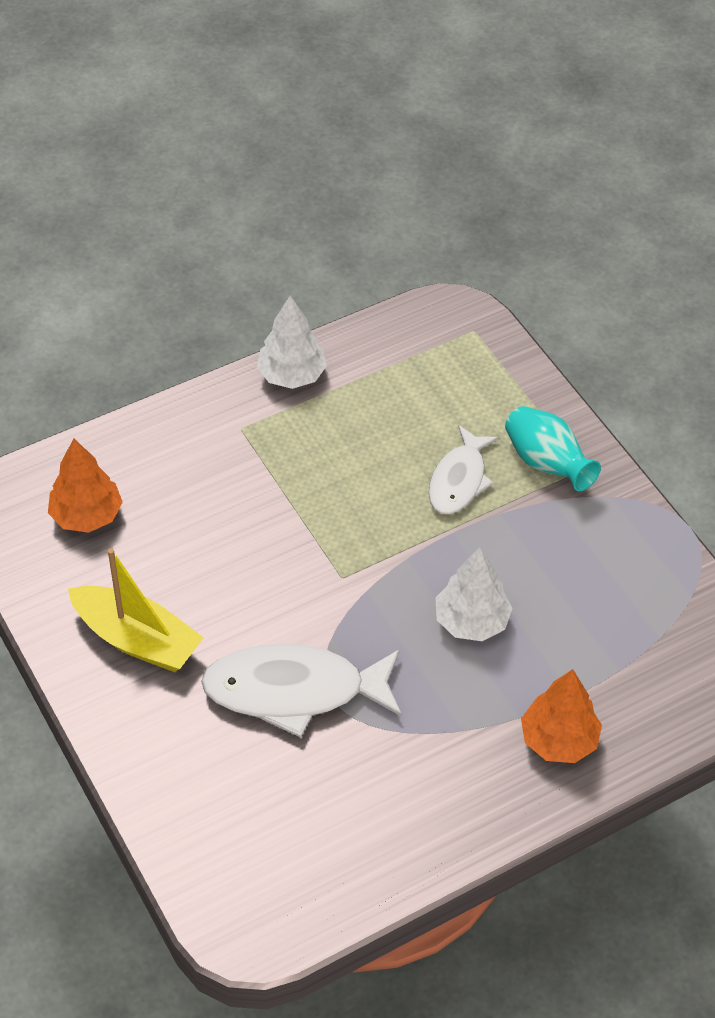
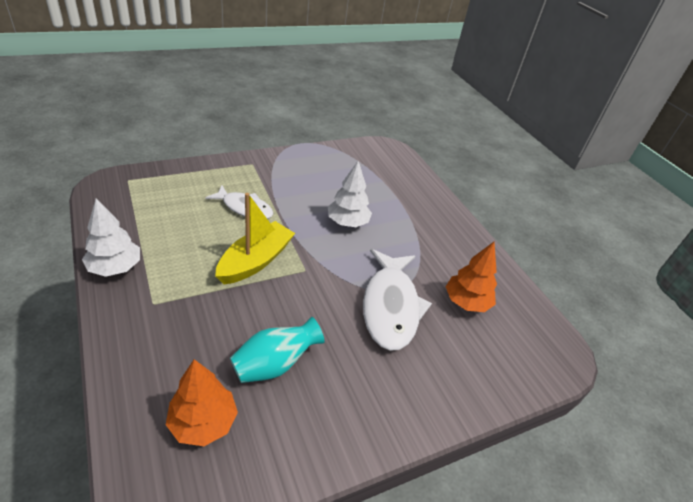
camera: 90 degrees left, 10 degrees down
(137, 639) = (340, 395): yellow boat -> yellow boat (255, 261)
(546, 464) = (245, 175): turquoise vase -> turquoise vase (274, 364)
(559, 740) = (423, 207): orange tree -> orange tree (466, 302)

